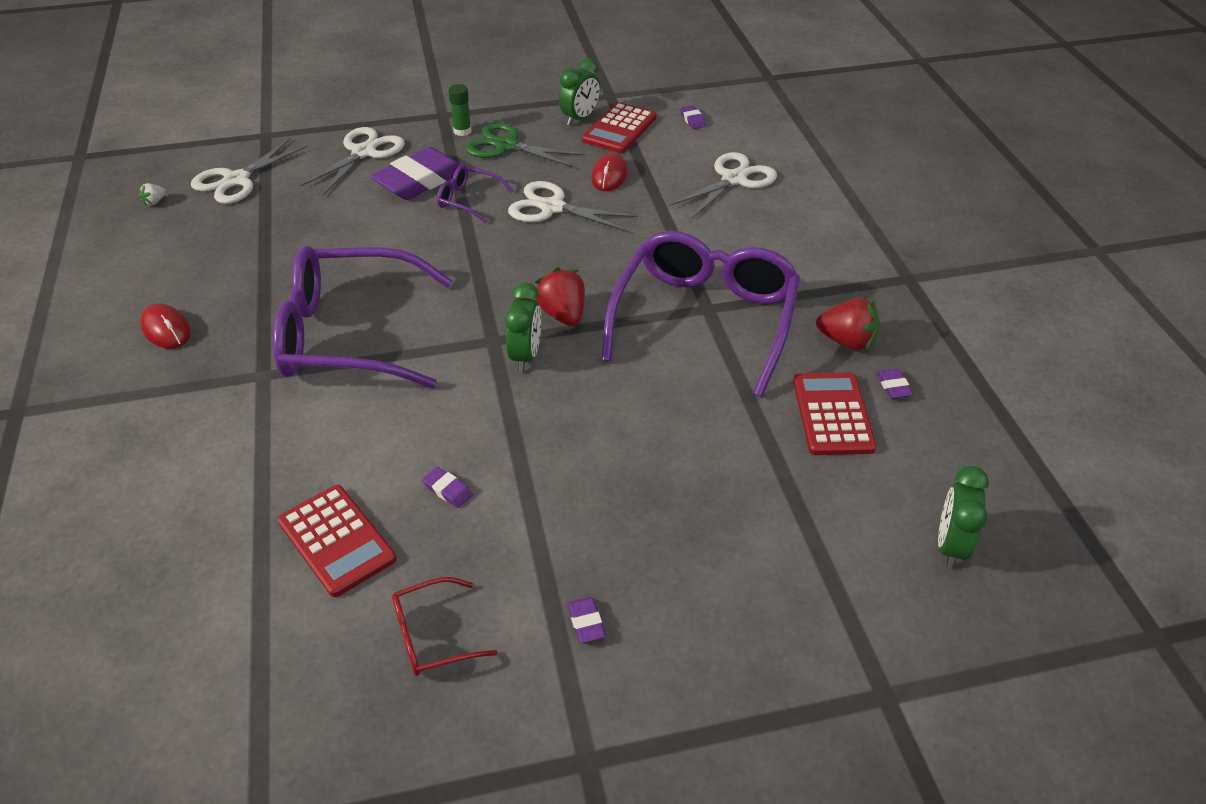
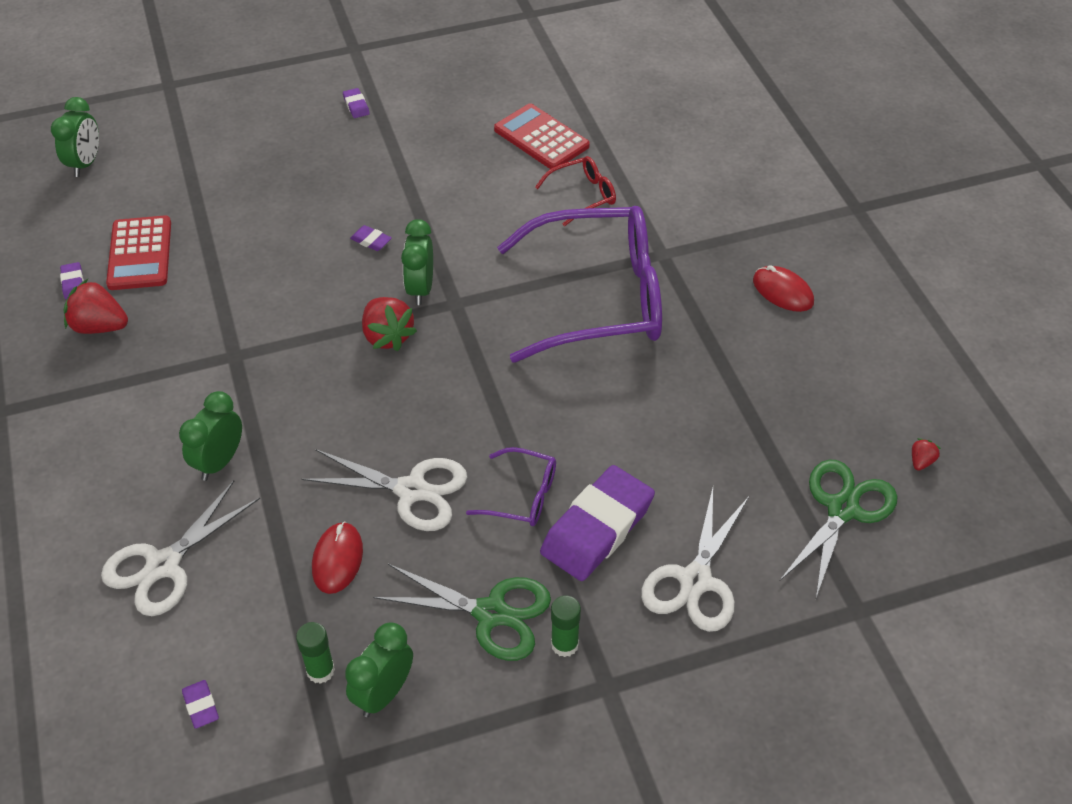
camera: 175 degrees right, 5 degrees up
(155, 202) = (921, 461): white strawberry -> red strawberry
(237, 180) = (842, 509): white scissors -> green scissors
(432, 636) = (457, 93): red glasses -> red glasses (583, 196)
(448, 490) = (468, 175): purple eraser -> purple eraser (371, 241)
(619, 129) = (320, 671): red calculator -> green glue stick
(705, 233) = (219, 462): none -> green clock
(705, 319) = (239, 342): purple glasses -> none

